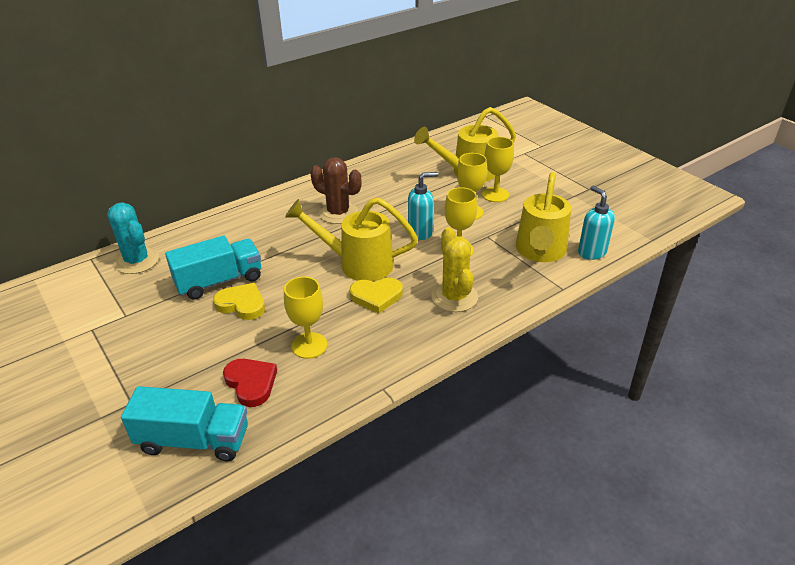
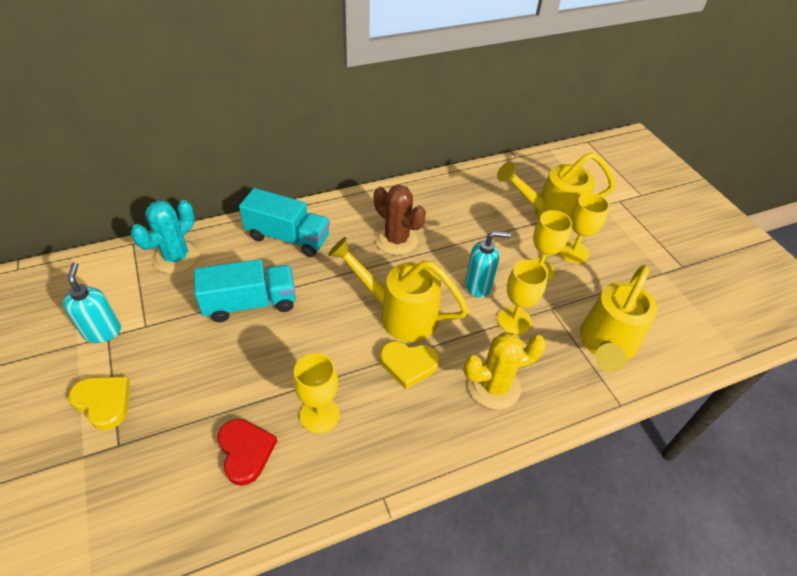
camera: 10 degrees right, 10 degrees up
(137, 261) = (176, 257): turquoise cactus -> turquoise cactus turned 60 degrees clockwise
(194, 440) = (166, 515): turquoise truck -> turquoise truck (288, 237)
(242, 304) = (264, 340): yellow heart -> yellow heart (104, 402)
(454, 297) = (494, 386): yellow cactus -> yellow cactus turned 75 degrees clockwise
(591, 252) = (666, 359): turquoise soap dispenser -> turquoise soap dispenser (102, 331)

